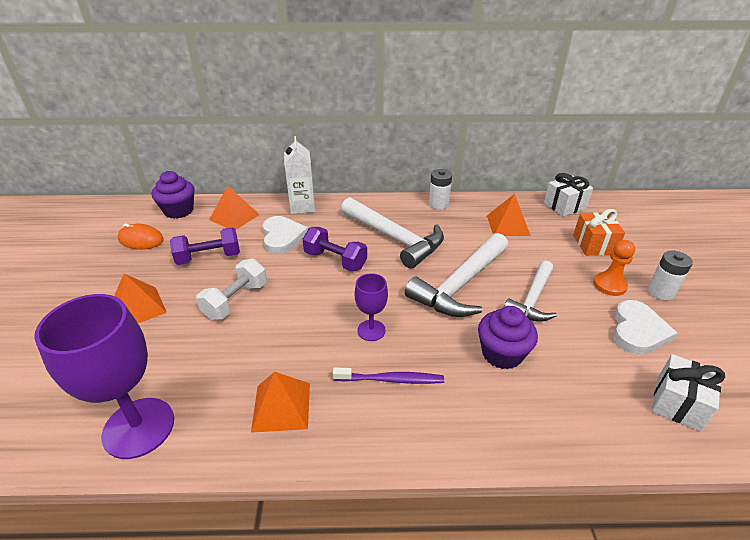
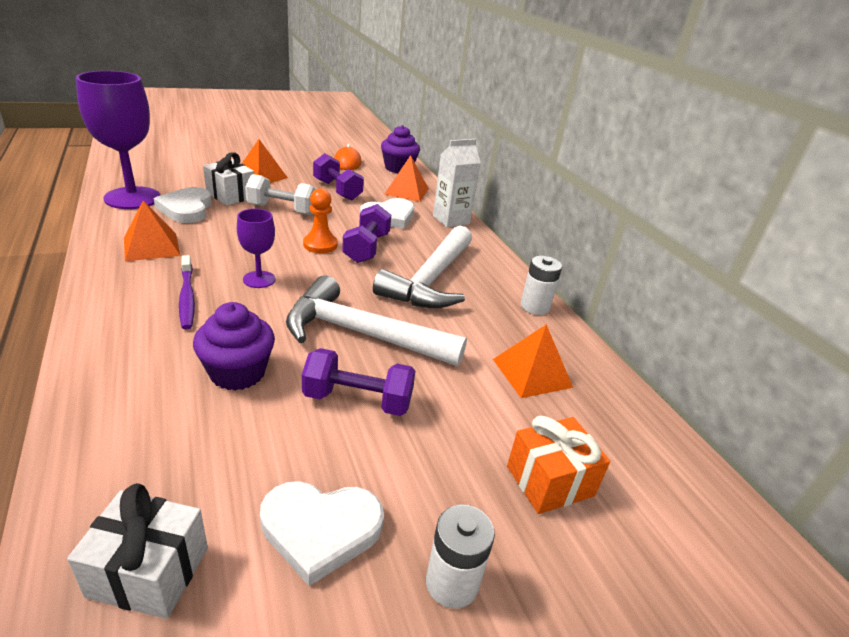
camera: 65 degrees right, 5 degrees down
(197, 375) = (186, 209): none -> white heart
(532, 299) = (358, 400): white hammer -> purple dumbbell
(564, 206) = (651, 443): white gift -> white gift (231, 195)
(609, 285) = (435, 497): orange pawn -> orange pawn (320, 245)

